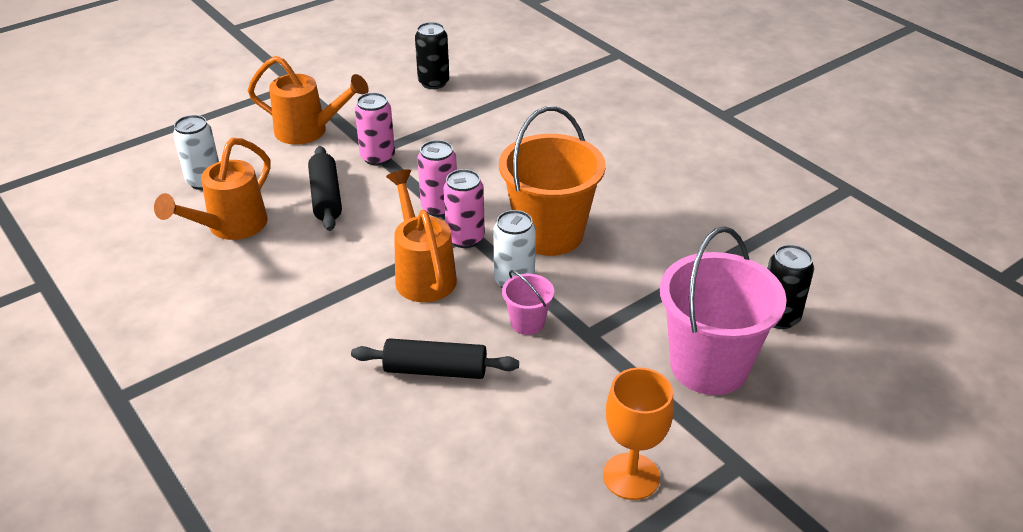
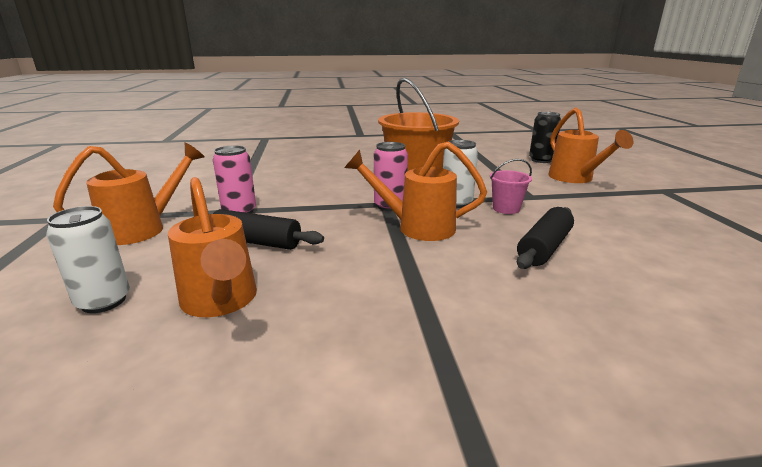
camera: 60 degrees left, 15 degrees down
(433, 82) = (185, 177): black can -> none
(439, 208) = (341, 206): pink can -> none
(631, 476) = (677, 215): orange goblet -> none
(709, 366) = (575, 179): pink bucket -> orange watering can

